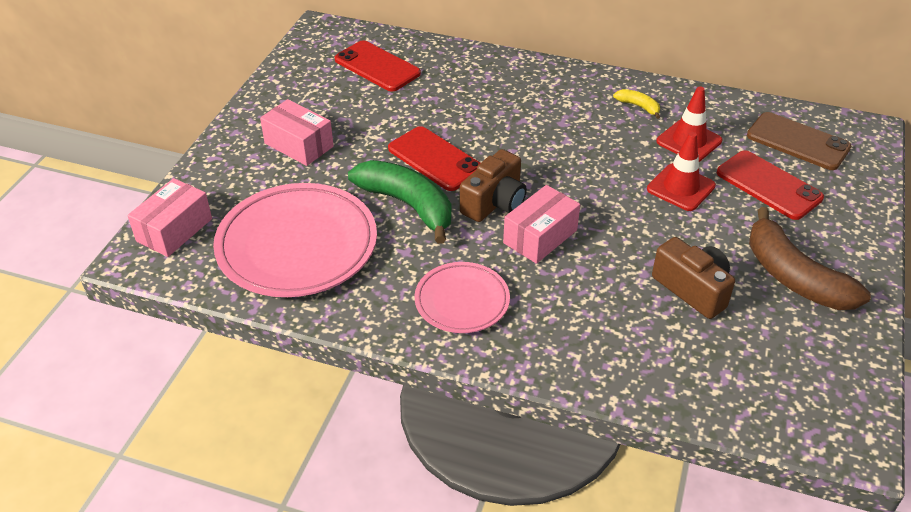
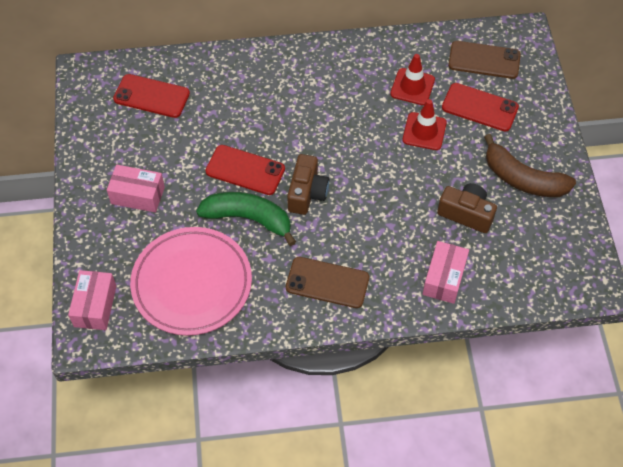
camera: 25 degrees left, 15 degrees up
(462, 301) = (327, 283): pink plate -> brown phone
(540, 236) = (351, 210): pink box -> pink box (444, 278)
(638, 106) = (364, 66): yellow banana -> none

